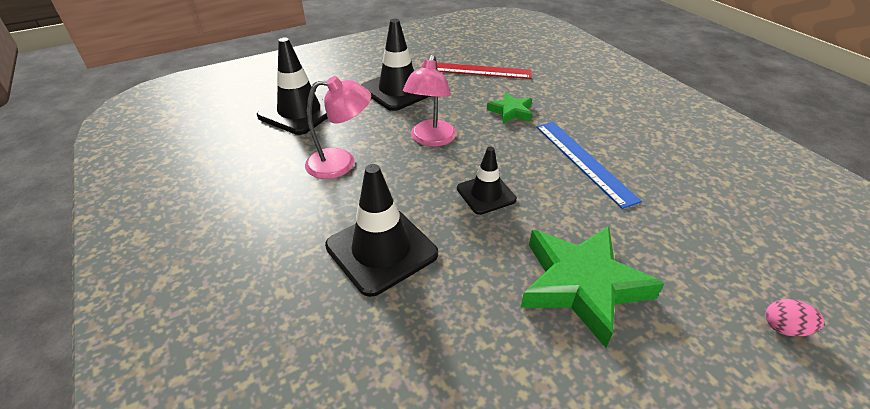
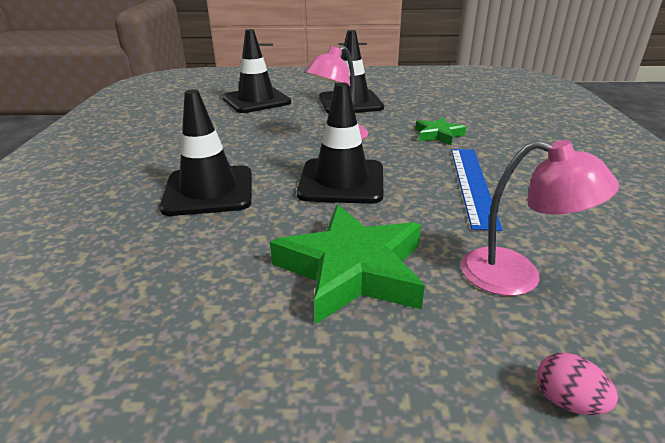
camera: 30 degrees right, 10 degrees down
(341, 163) = (248, 134): pink lamp -> pink lamp (517, 276)
(475, 70) = (438, 103): red ruler -> none
(486, 194) = (341, 181): black traffic cone -> black traffic cone, size x1.64

